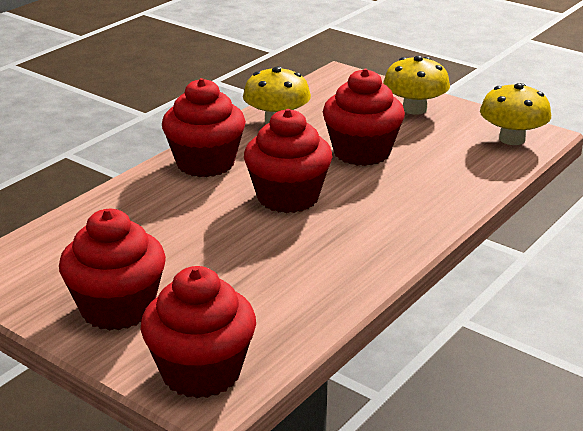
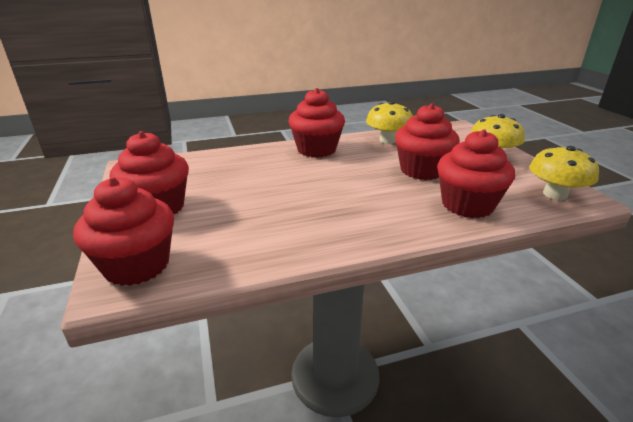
camera: 35 degrees right, 0 degrees up
(288, 197) = (339, 181): red cupcake -> red cupcake (467, 205)

